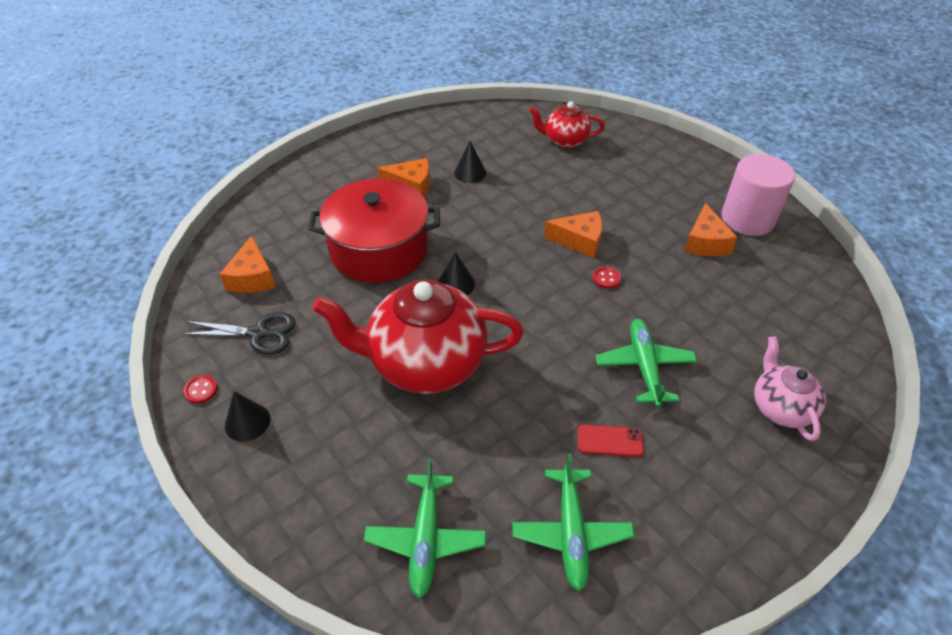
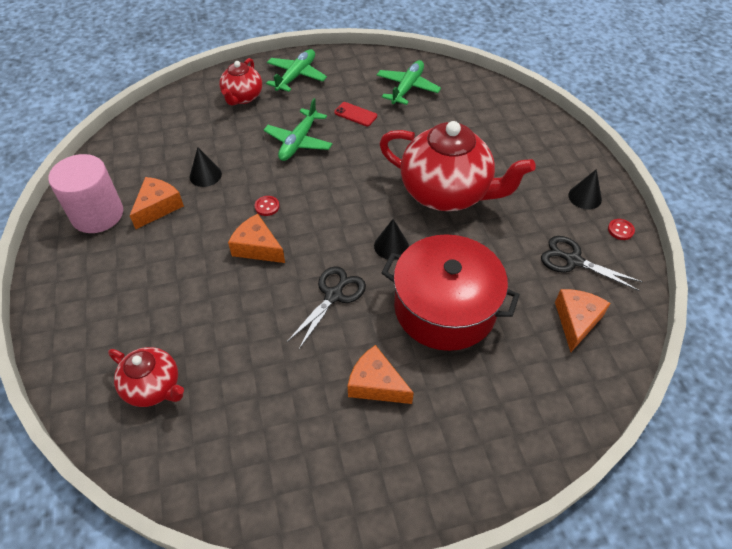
camera: 155 degrees left, 5 degrees up
(426, 539) = (485, 108): green plane -> green plane (296, 76)
(470, 173) = (299, 379): black cone -> black cone (205, 175)
(482, 228) = (333, 296): none -> black scissors
(780, 408) = (242, 97): pink teapot -> red teapot

